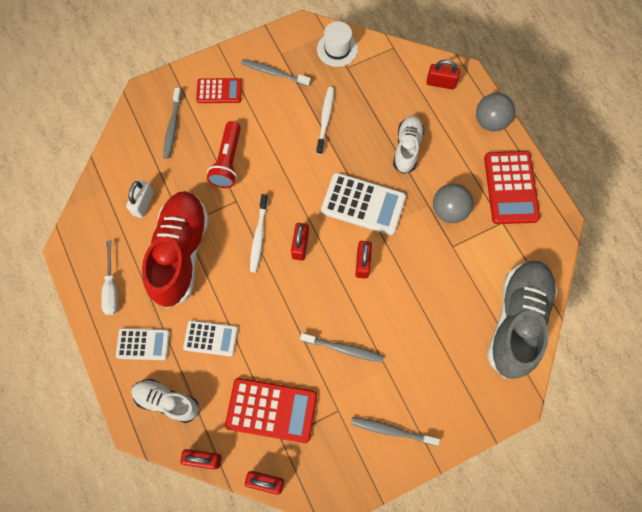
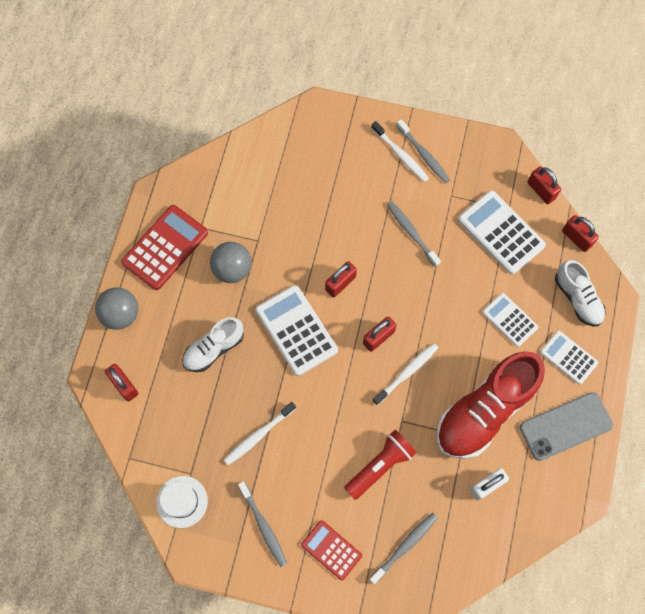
camera: 140 degrees left, 0 degrees up
(111, 288) = (565, 426): white screwdriver -> grey phone
(271, 410) = (501, 232): red calculator -> white calculator
(410, 413) = (400, 155): none -> white toothbrush
(517, 321) = (265, 153): grey shoe -> none

